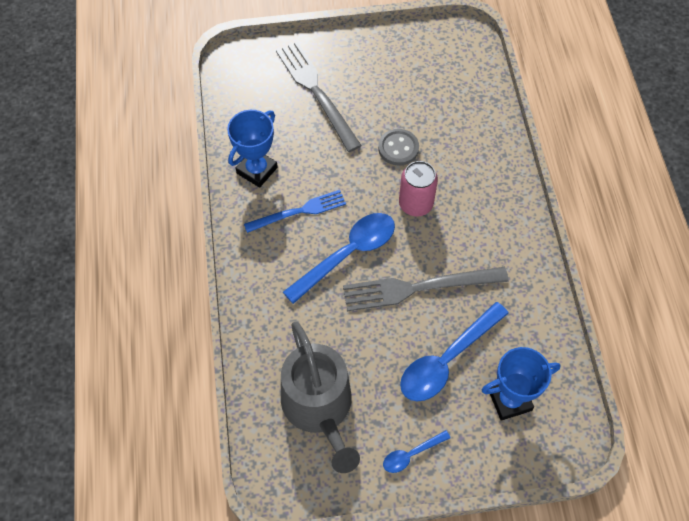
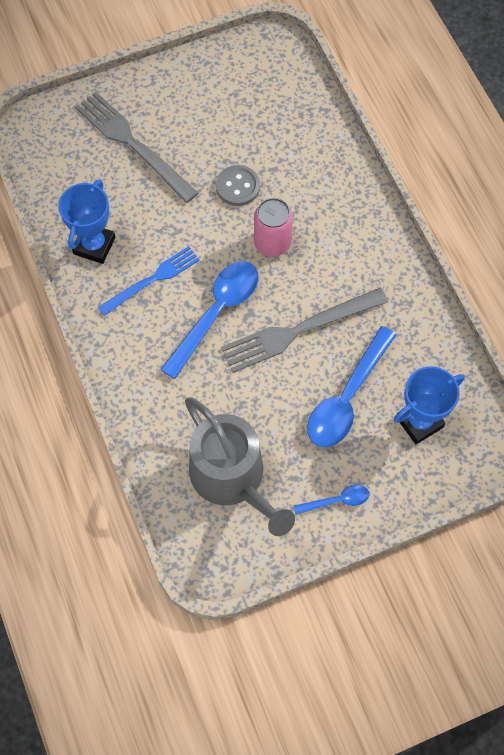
camera: 15 degrees left, 5 degrees up
(411, 454) = (337, 501): blue spoon -> blue spoon turned 150 degrees counterclockwise

